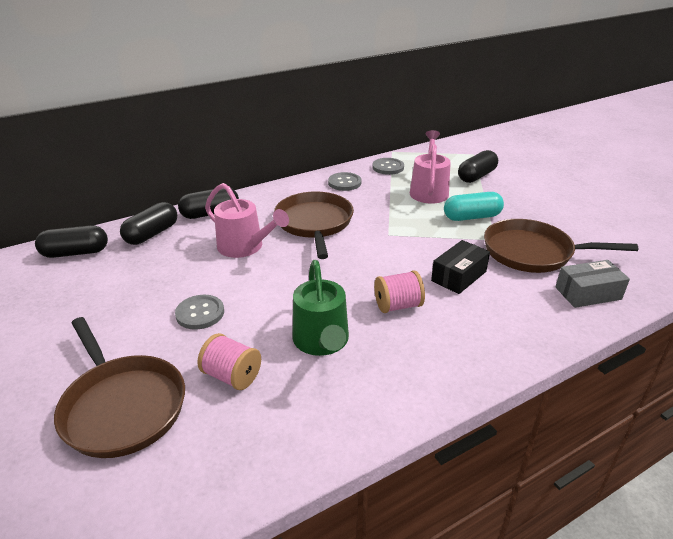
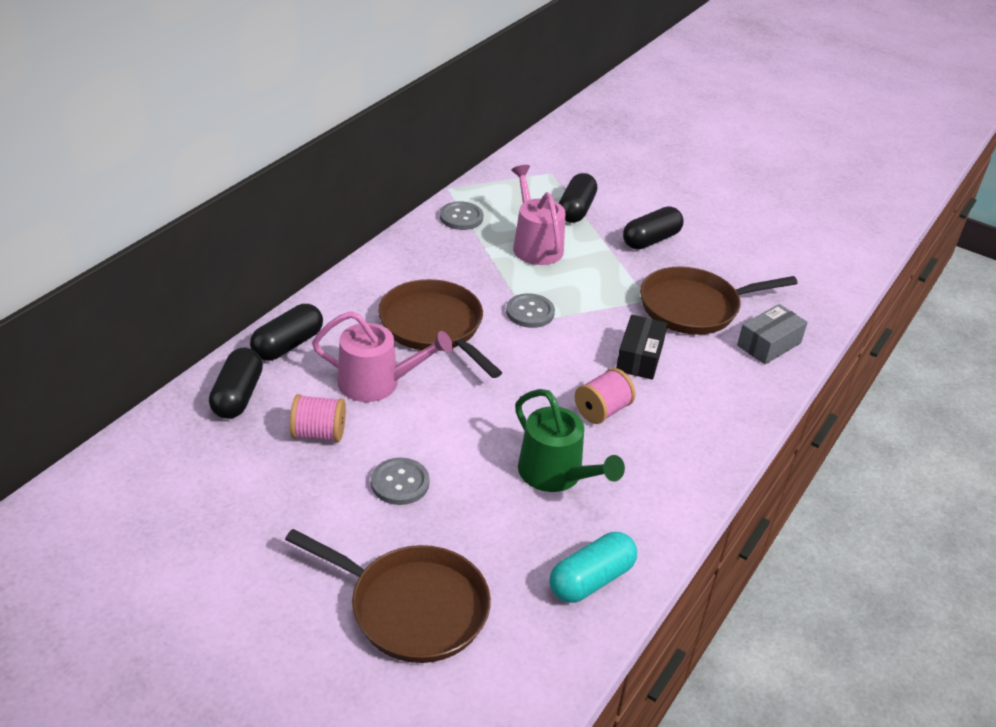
camera: 30 degrees left, 5 degrees up
(76, 253) = (159, 451): black capsule -> black capsule (651, 240)
(232, 376) = (496, 539): pink spool -> pink spool (319, 433)
(344, 183) = (424, 255): grey button -> grey button (530, 312)
(472, 217) = (606, 274): turquoise capsule -> turquoise capsule (591, 580)

